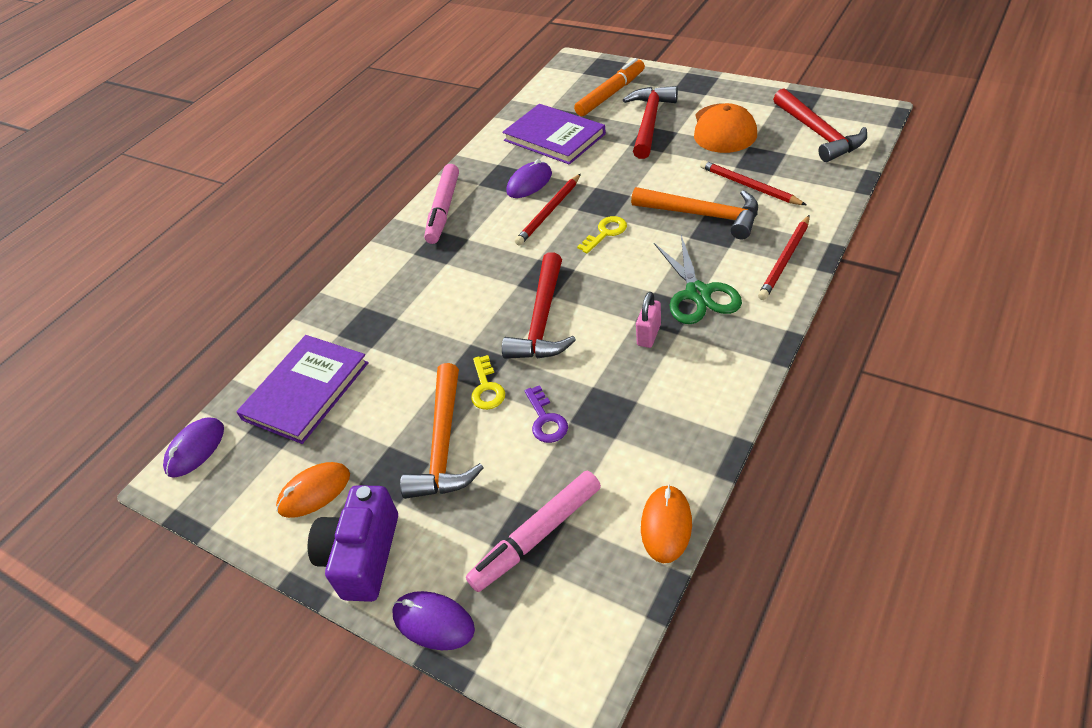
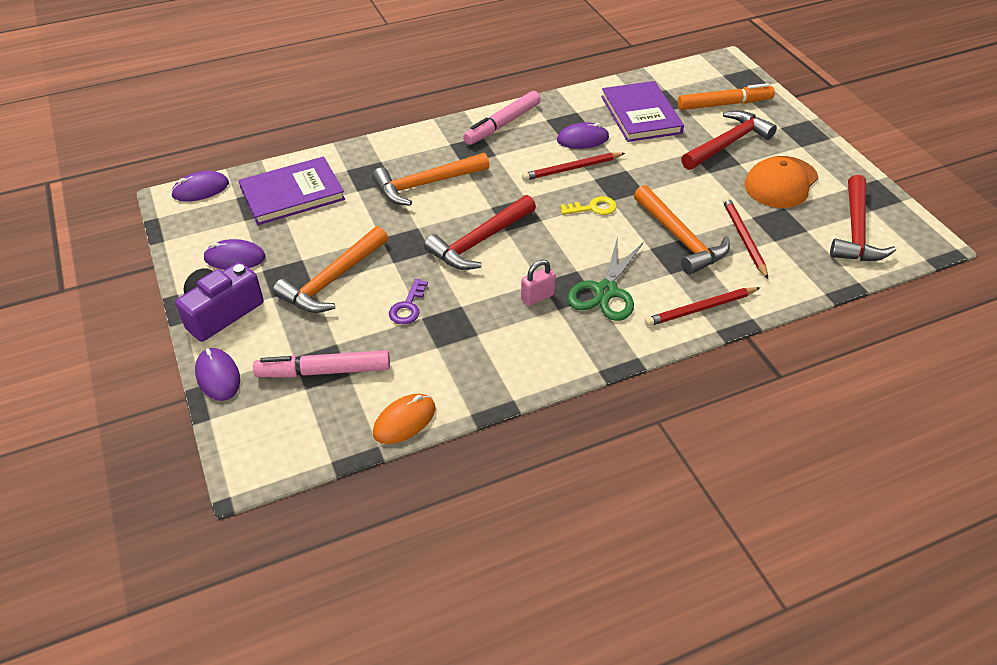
camera: 30 degrees right, 0 degrees up
(314, 492) = (235, 258): orange mouse -> purple mouse
(433, 301) = (426, 184): none -> orange hammer
(487, 388) = (395, 262): yellow key -> none

